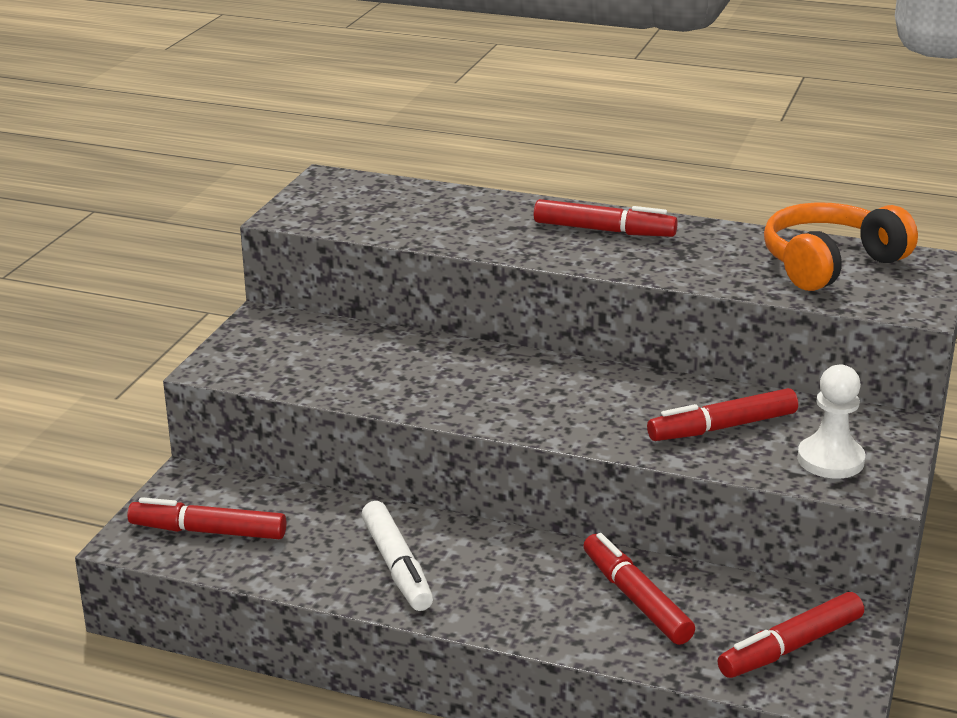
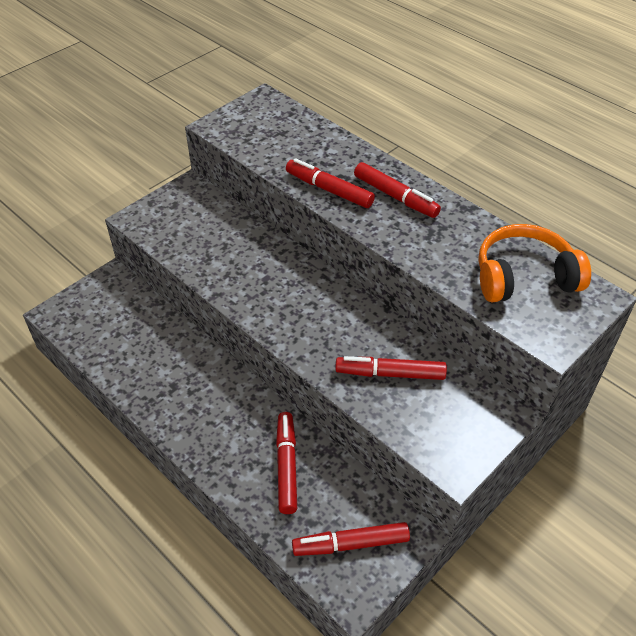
camera: 25 degrees right, 20 degrees up
(208, 531) = (96, 322): red marker -> red marker (329, 190)
(397, 566) = (173, 386): white marker -> none
(830, 460) = (439, 429): white pawn -> none

